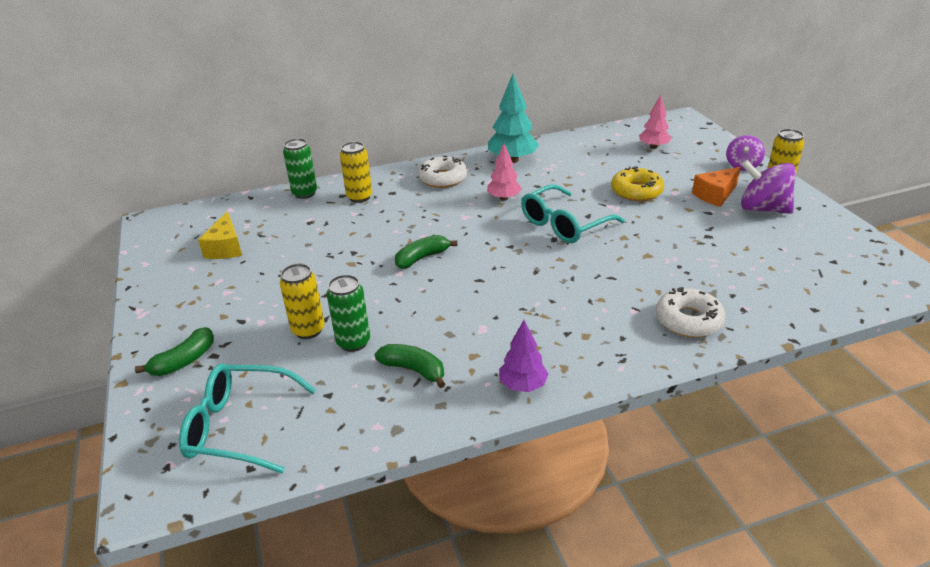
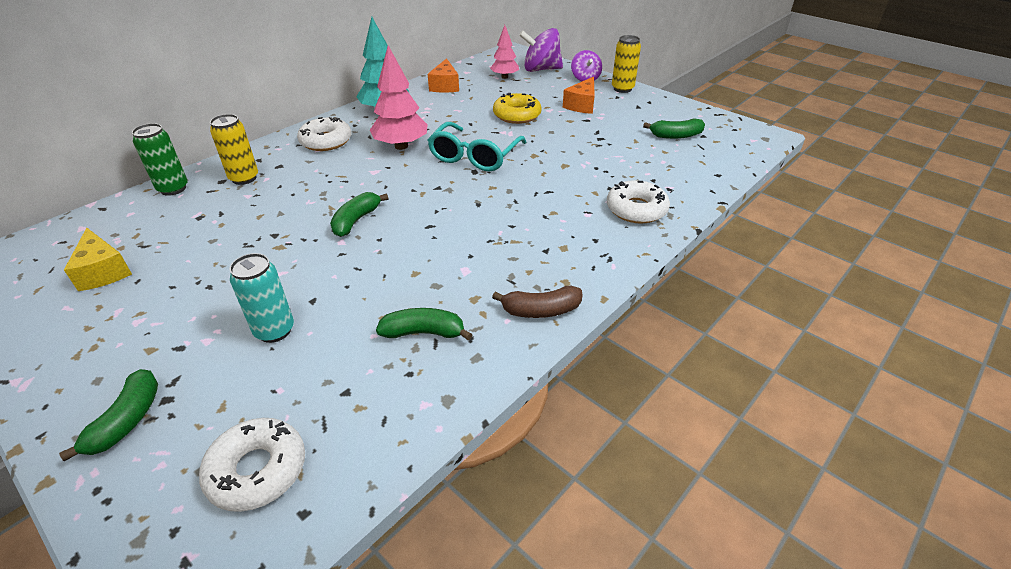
camera: 30 degrees left, 5 degrees up
(239, 426) = (257, 470): turquoise glasses -> white donut
(308, 330) = (274, 331): yellow can -> turquoise can
(353, 342) = (338, 326): green can -> none
(504, 198) = (401, 146): pink tree -> pink tree, size x1.60
(522, 385) = (541, 310): purple tree -> brown banana
(585, 145) = (445, 86): none -> orange cheese
(762, 209) = (625, 108): purple spinning top -> purple spinning top (541, 69)
(799, 253) = (676, 136): none -> green banana

